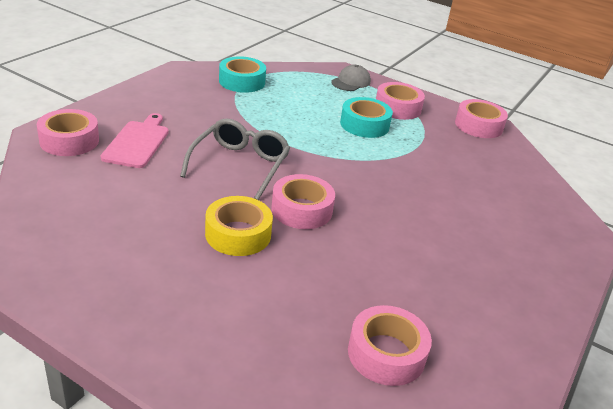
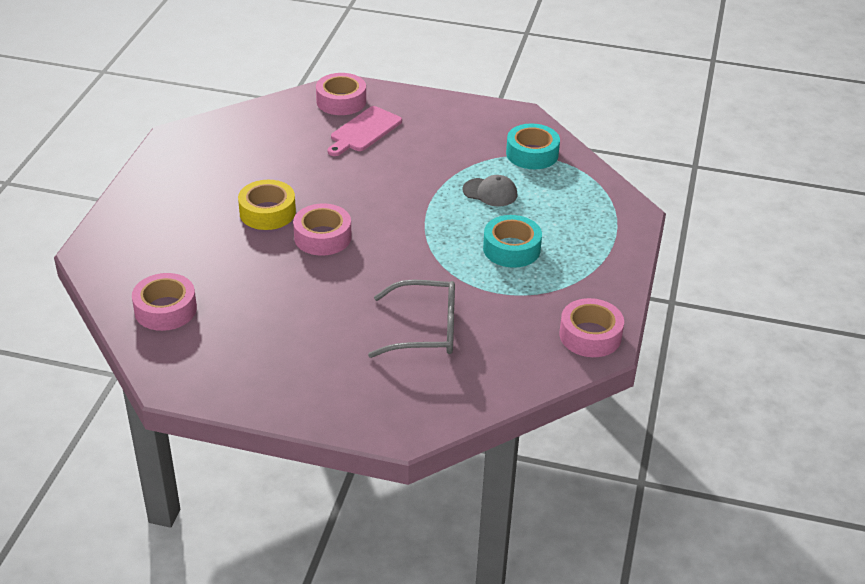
camera: 75 degrees right, 5 degrees up
(137, 142) = (364, 131): pink cutting board -> pink cutting board turned 135 degrees clockwise
(240, 165) = (369, 190): grey glasses -> grey glasses (425, 330)
(351, 82) = (609, 223): grey cap -> grey cap (490, 192)
(397, 108) = (576, 267): pink tape -> none

